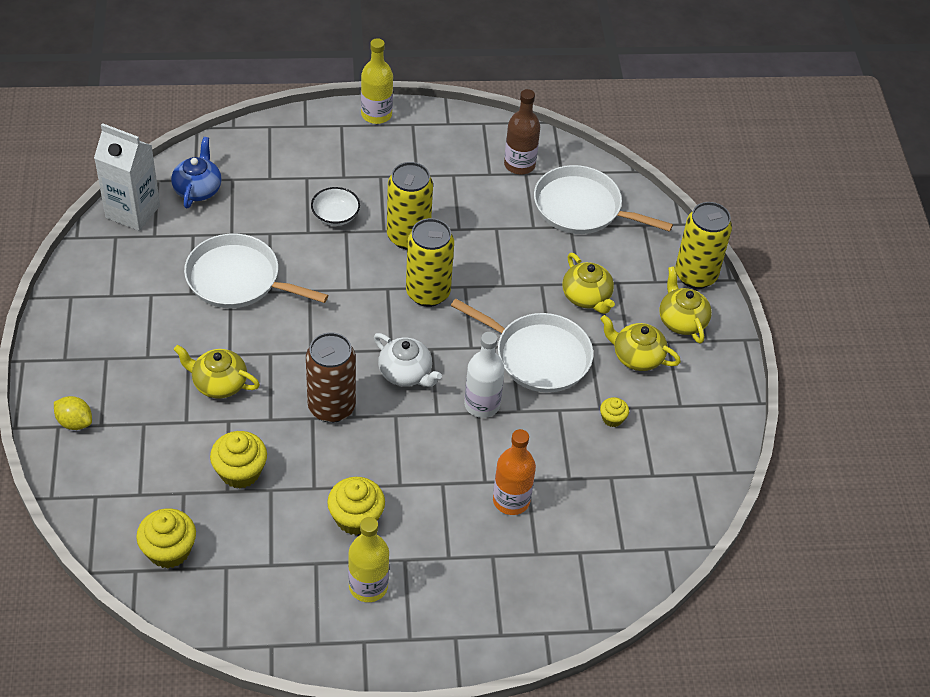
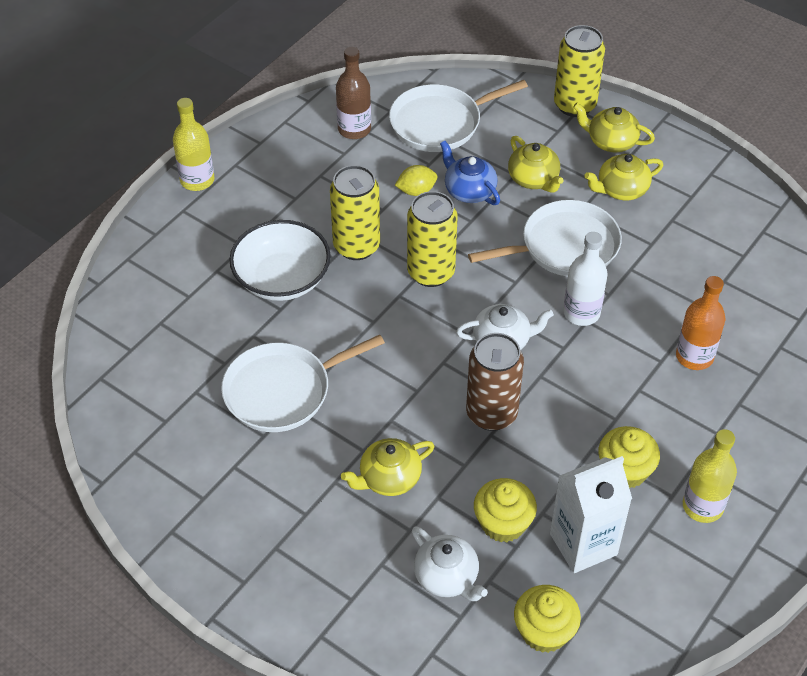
camera: 45 degrees left, 0 degrees up
(75, 422) = (328, 619): yellow lemon -> yellow lemon (416, 191)
(133, 211) = (118, 419): white carton -> white carton (583, 544)
(165, 467) = (447, 577): none -> white teapot
(198, 189) = (144, 354): blue teapot -> blue teapot (469, 191)
(335, 216) = (282, 279): white bowl -> white bowl, size x1.83
(587, 297) = (534, 179): yellow teapot -> yellow teapot turned 45 degrees clockwise
(612, 418) = (668, 243): yellow cupcake -> none

